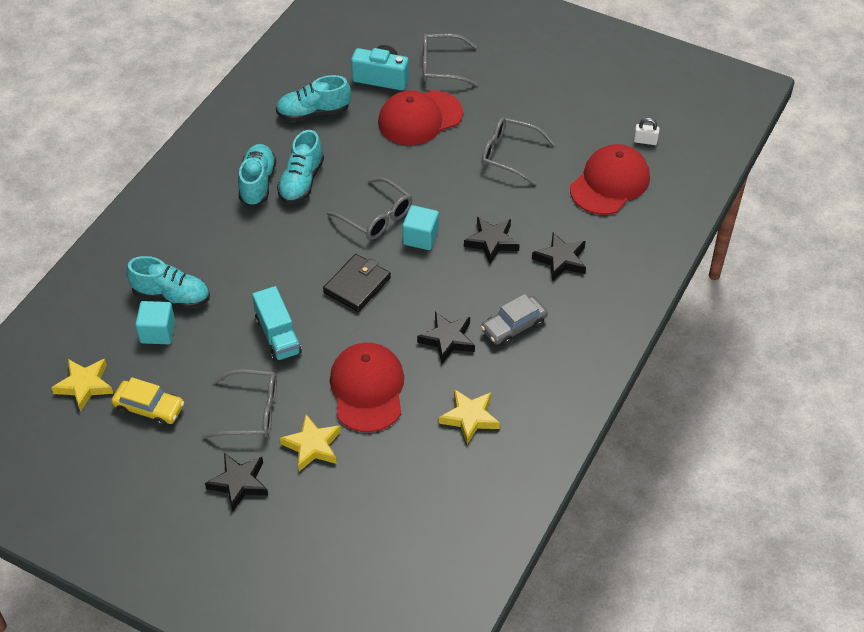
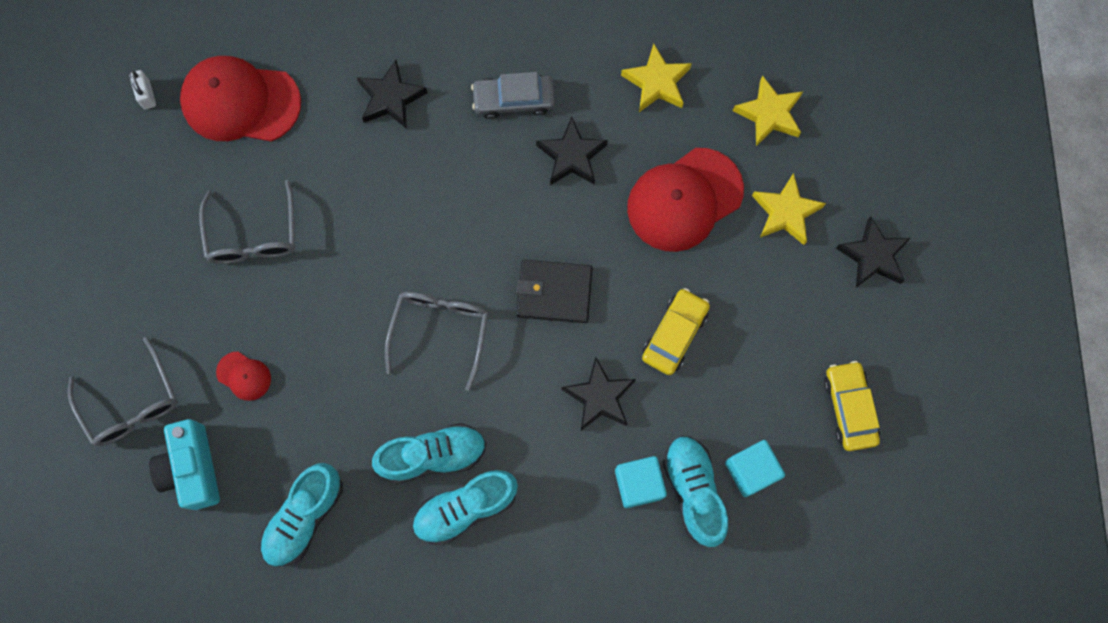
camera: 120 degrees left, 25 degrees up
(84, 385) = (867, 499): yellow star -> yellow star (769, 114)
(251, 412) = (786, 299): grey glasses -> none
(278, 336) = (674, 334): turquoise truck -> yellow car
(313, 113) = (304, 517): turquoise shoe -> turquoise shoe turned 75 degrees clockwise
(420, 118) = (244, 376): red cap -> red cap, size x0.45
(420, 237) = (443, 264): turquoise cube -> turquoise cube (638, 484)
(491, 242) = (405, 183): black star -> black star (599, 397)
(513, 326) = (514, 100): grey car -> grey car turned 150 degrees clockwise

